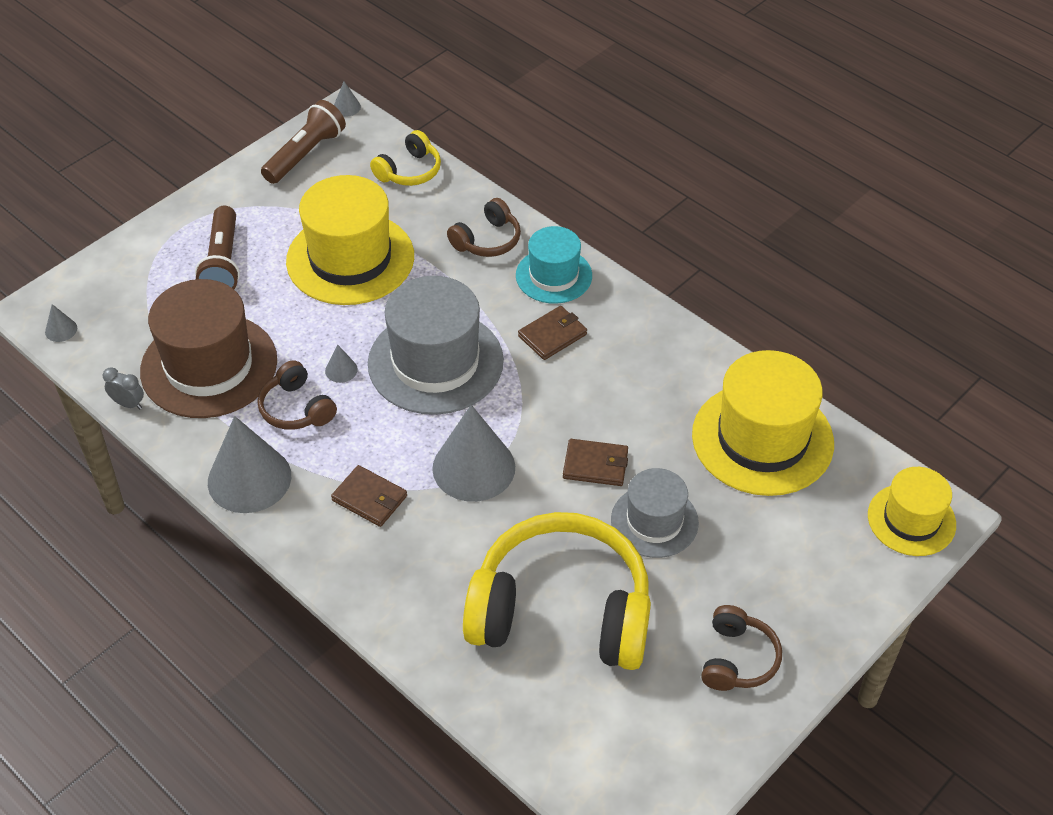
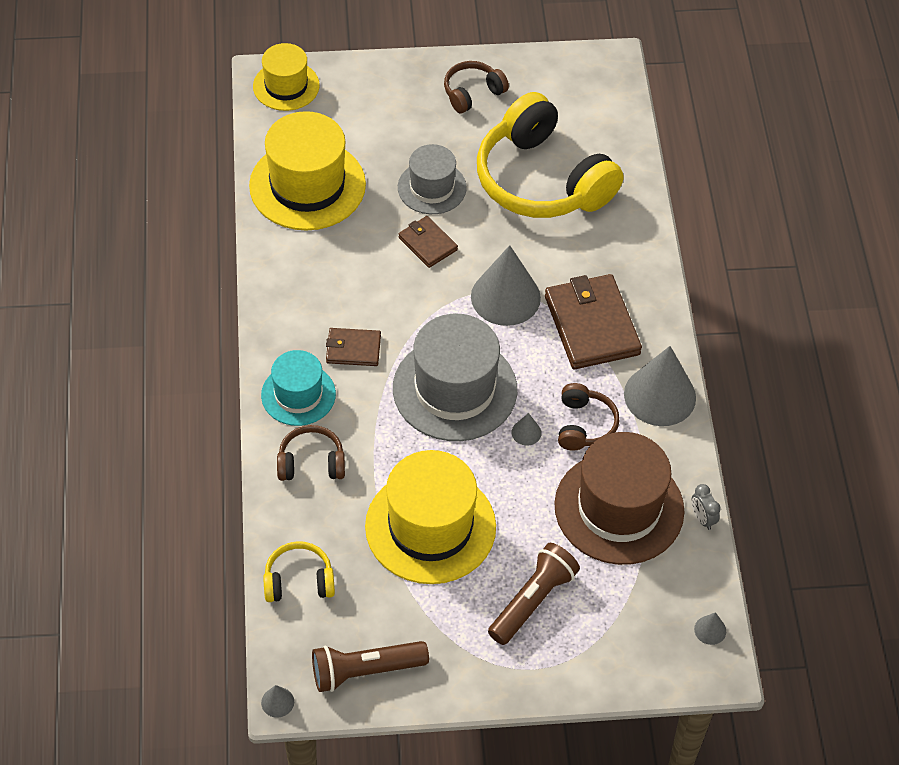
camera: 140 degrees left, 5 degrees up
(369, 498) = (591, 325): brown wallet -> brown wallet, size x1.86

